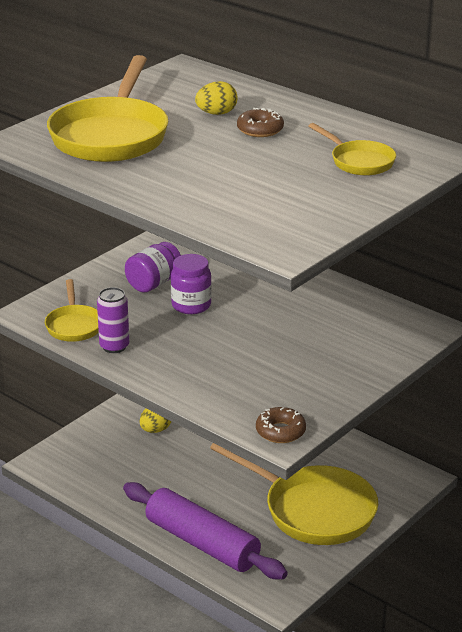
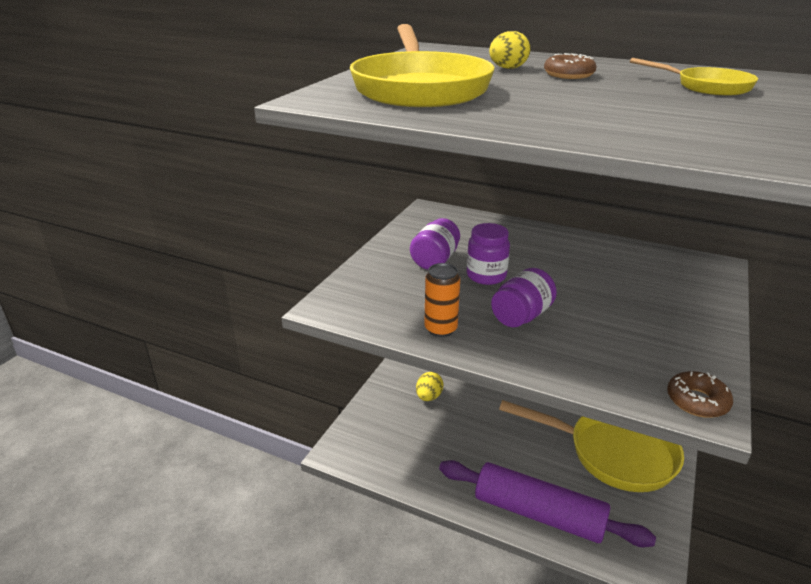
camera: 15 degrees left, 0 degrees up
(74, 325) = (383, 313): yellow pan -> none
(114, 346) = (440, 329): purple can -> orange can
(194, 346) = (521, 316): none -> purple jar

